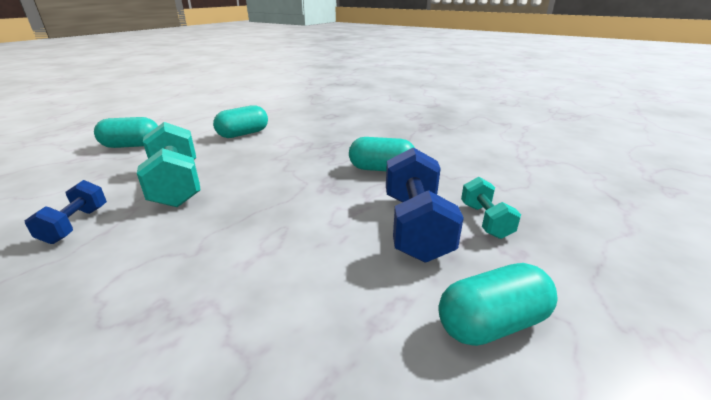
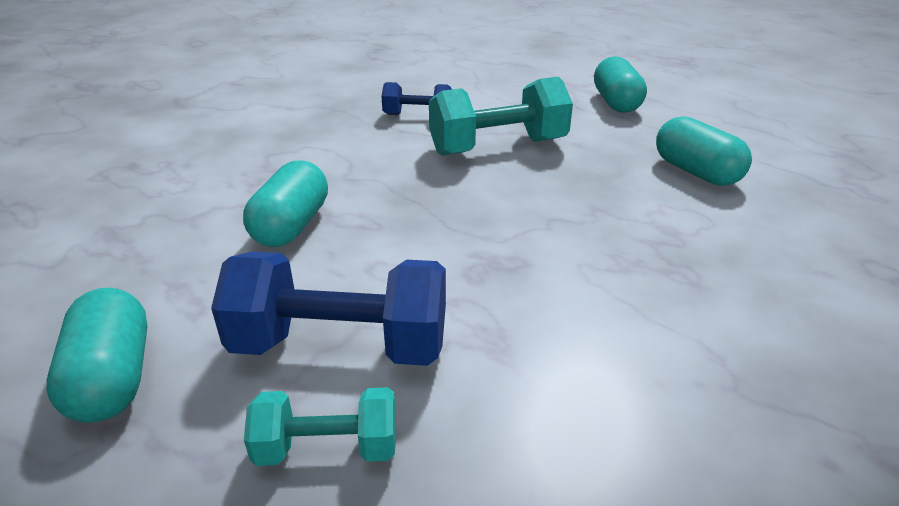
camera: 95 degrees right, 5 degrees up
(381, 169) = (559, 329): turquoise capsule -> turquoise capsule (291, 226)

